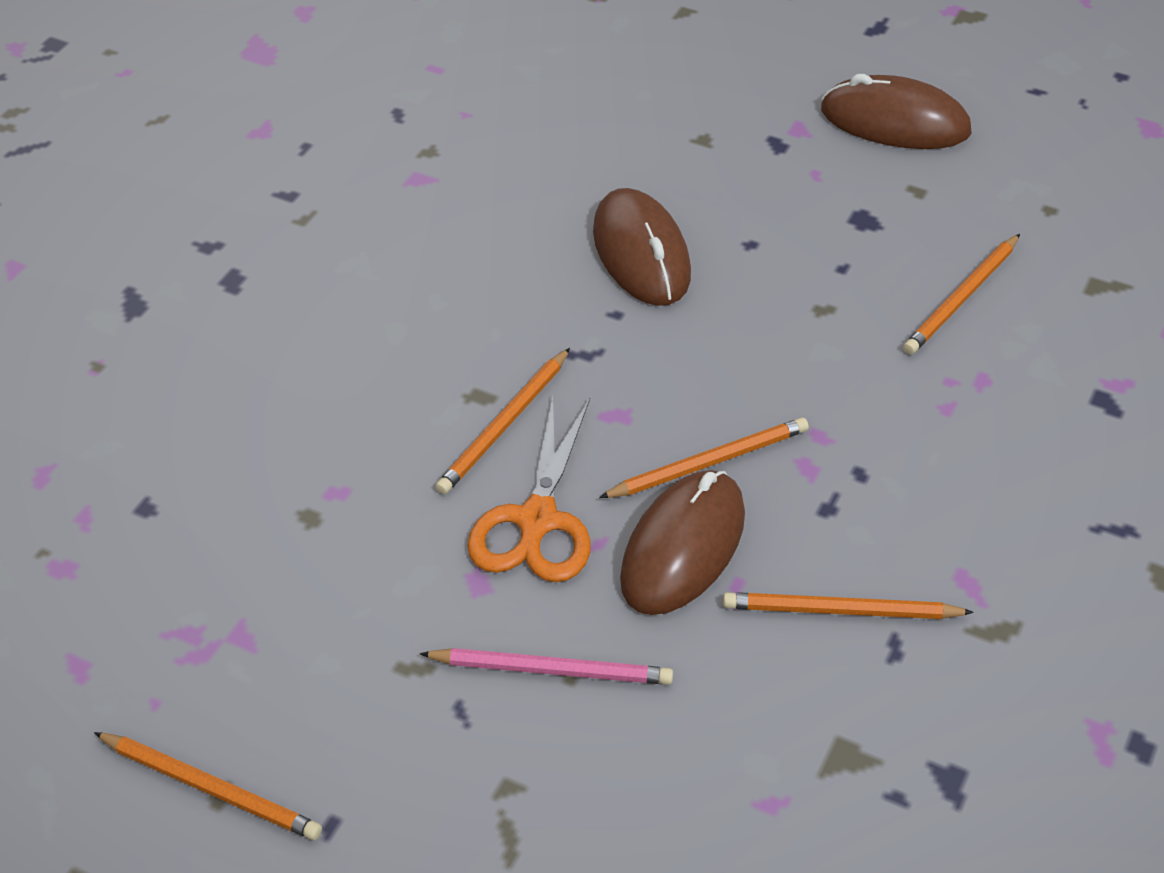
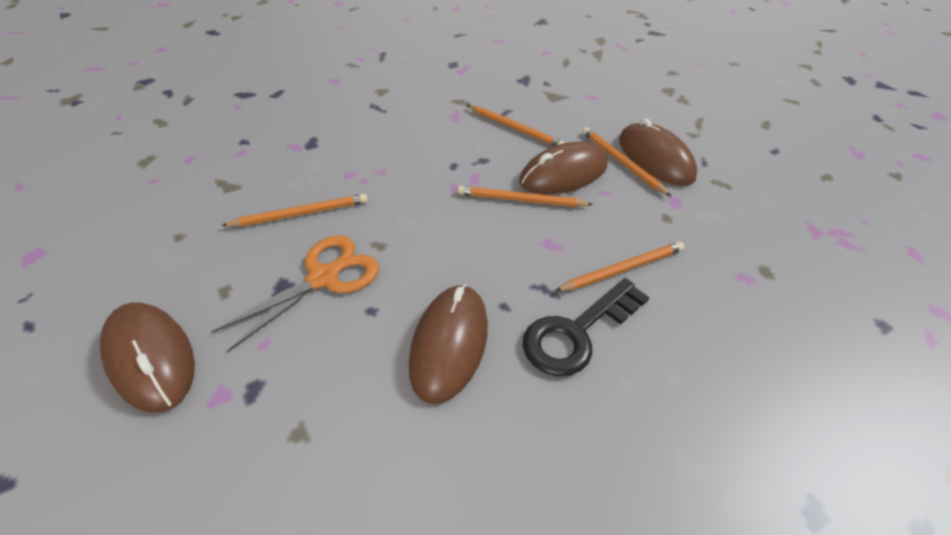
camera: 150 degrees left, 0 degrees up
(211, 788) = (832, 180): orange pencil -> orange pencil (621, 162)
(517, 324) = (577, 332): none -> black key
(537, 521) = (630, 213): orange scissors -> orange scissors (324, 277)
(552, 670) = (655, 158): pink pencil -> brown mouse

